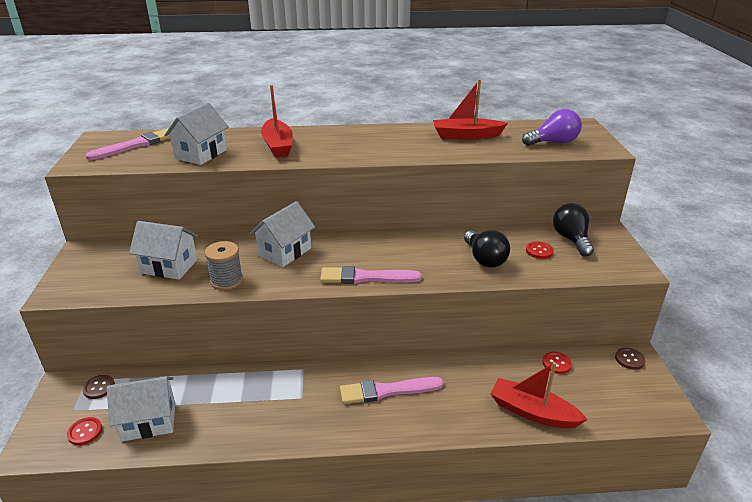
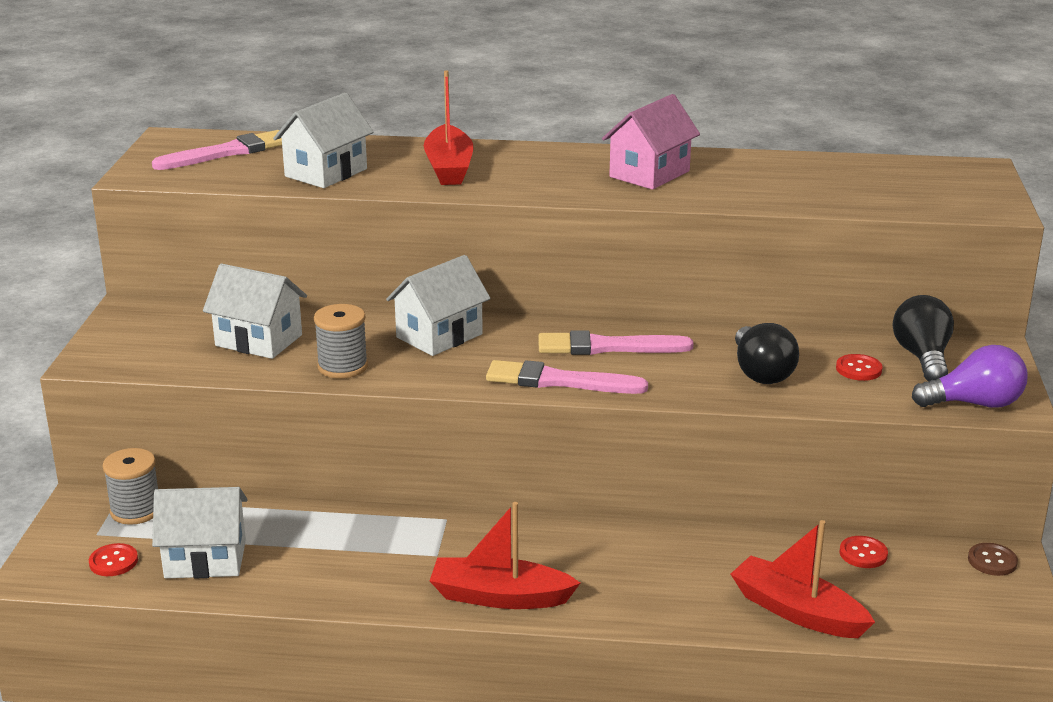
camera: 10 degrees right, 5 degrees down
(99, 387) = (136, 510): brown button -> grey spool
(387, 391) = (572, 560): pink brush -> pink brush (608, 347)
(399, 141) = (649, 174): none -> pink house
(466, 136) = (766, 173): red boat -> red boat (499, 597)
(553, 142) = (912, 193): purple light bulb -> purple light bulb (974, 404)

